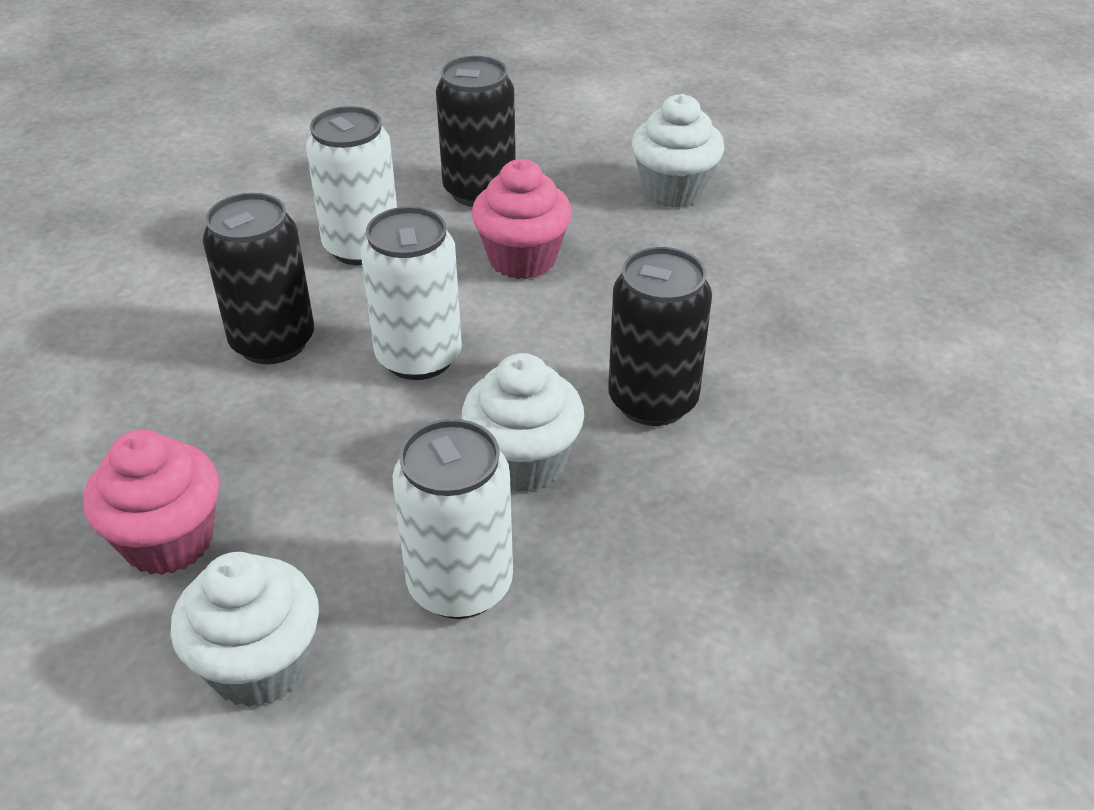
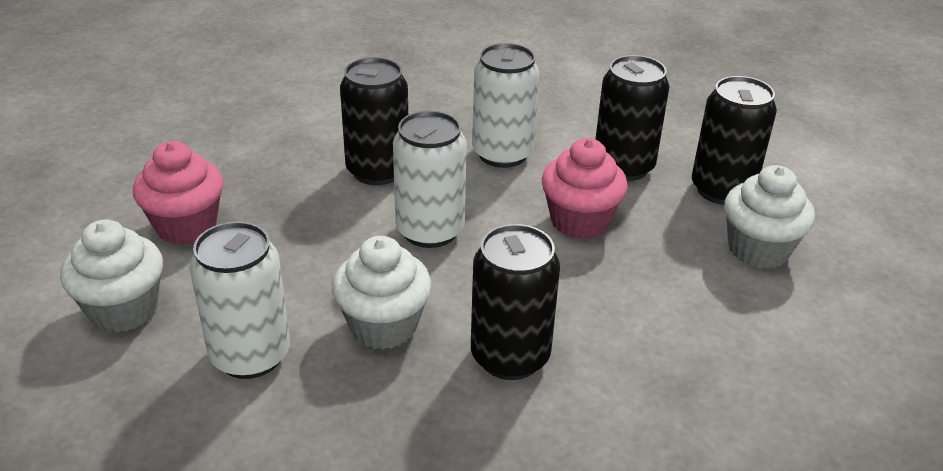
camera: 50 degrees right, 5 degrees down
(579, 161) = (722, 190): none -> black can

